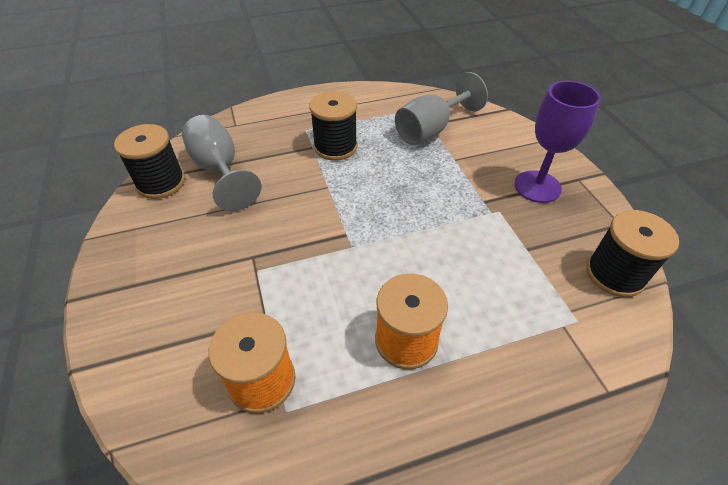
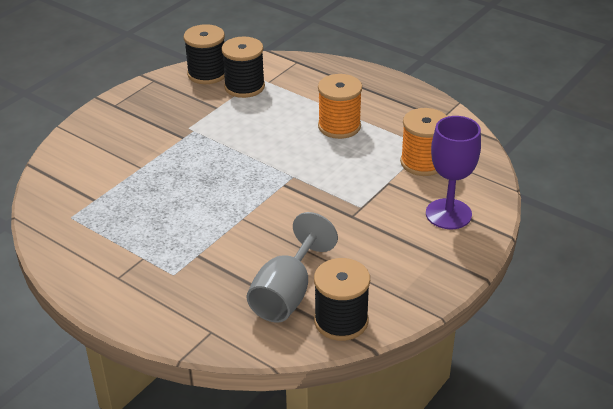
camera: 125 degrees left, 10 degrees down
(335, 147) = (184, 240): black spool -> black spool (244, 87)
(431, 130) = (105, 195): grey goblet -> none
(537, 186) = (142, 119): purple goblet -> purple goblet (448, 214)

